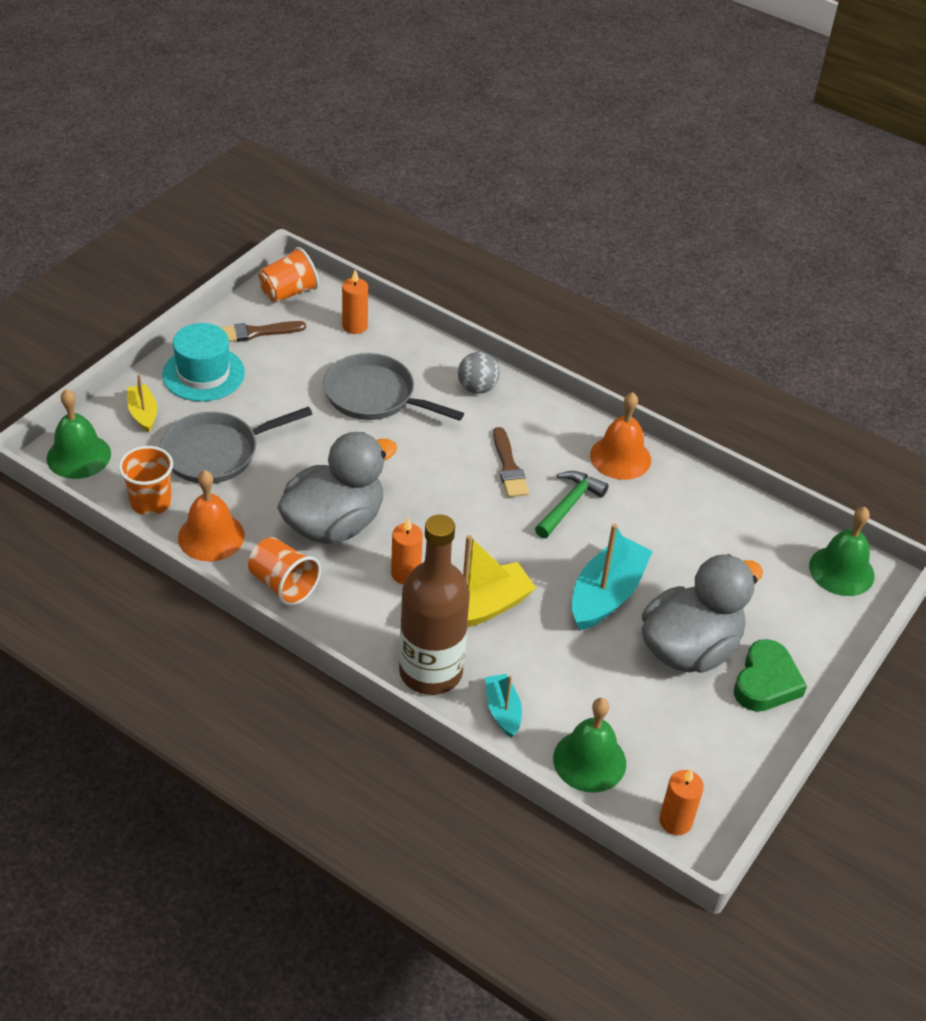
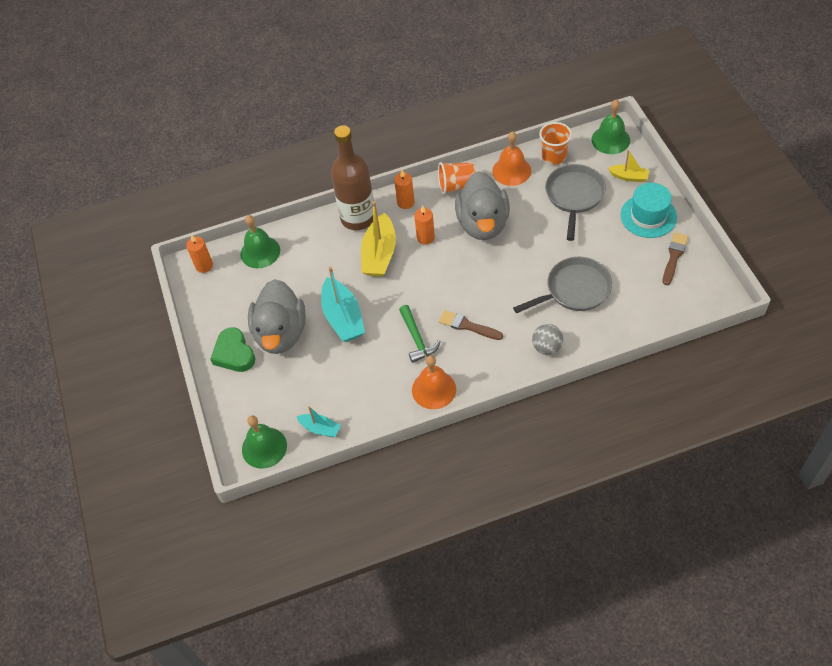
camera: 135 degrees right, 10 degrees up
(288, 292) = (708, 291): orange cup -> none
(355, 326) = (650, 311): orange candle -> orange candle (405, 202)
(503, 710) = (314, 234): turquoise boat -> turquoise boat (320, 428)

